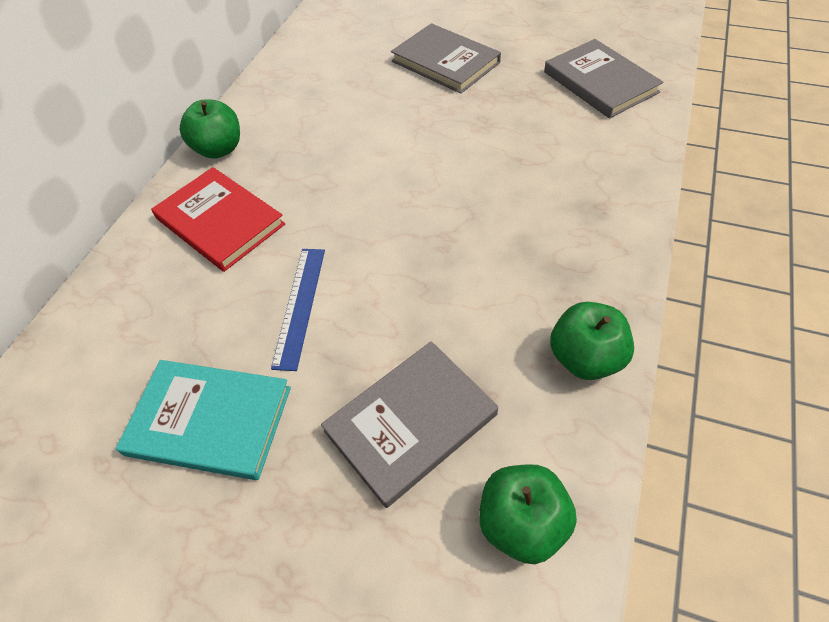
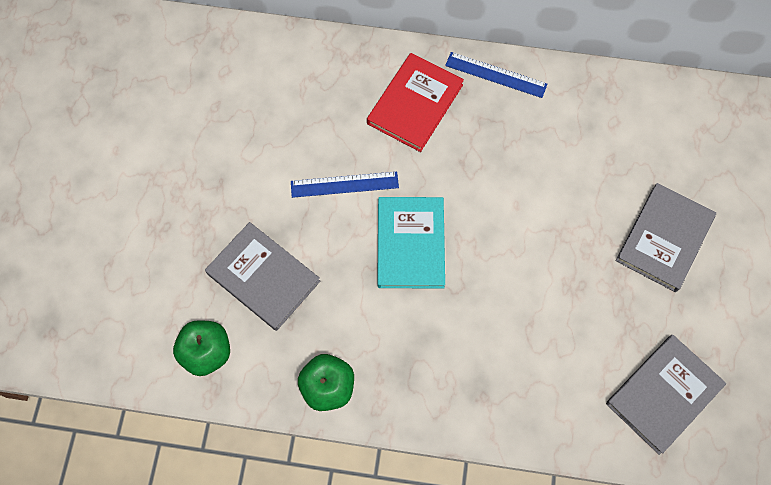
camera: 75 degrees right, 15 degrees up
(209, 420) = (250, 156): turquoise book -> turquoise book (411, 244)
(219, 149) = (496, 75): green apple -> blue ruler

